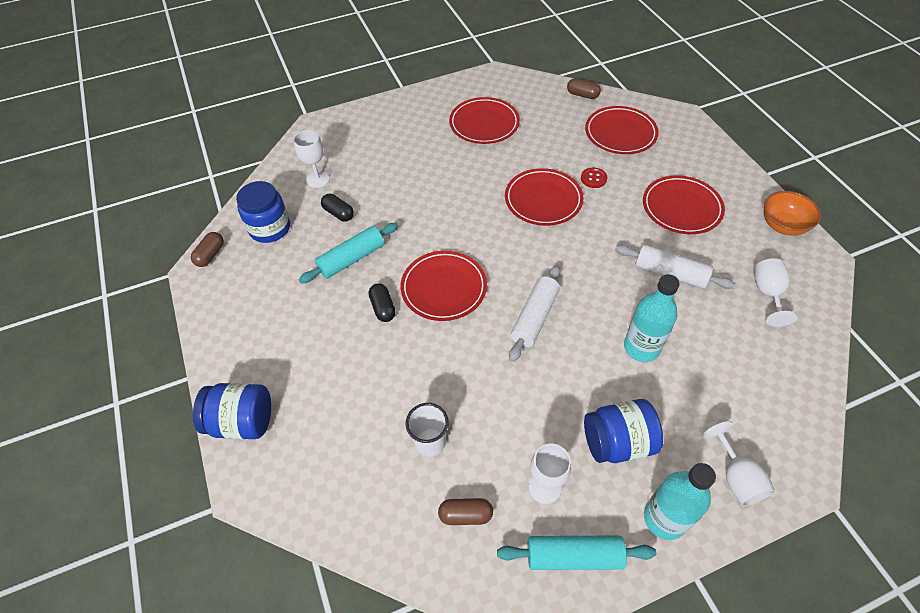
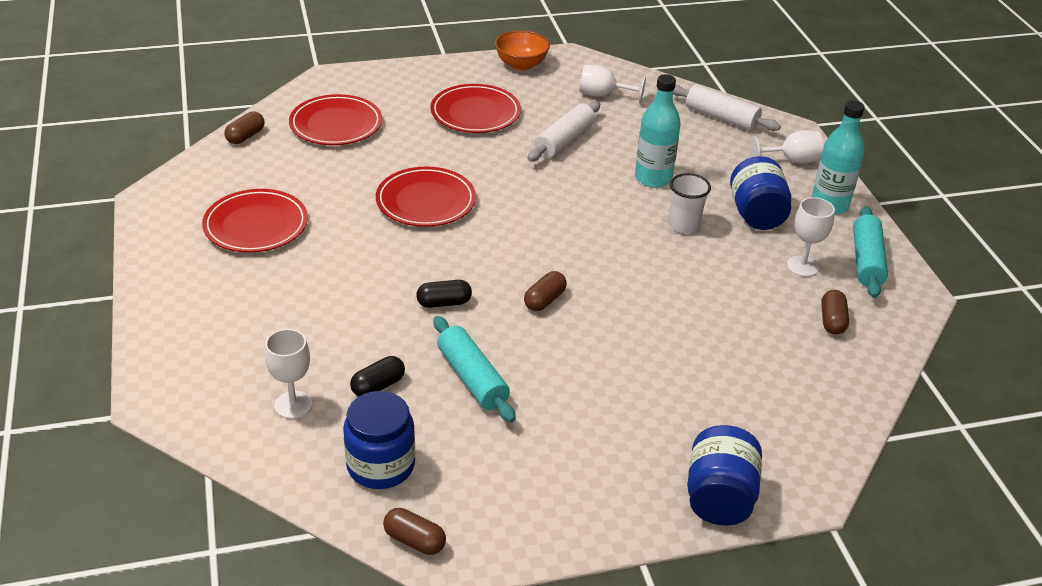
camera: 85 degrees left, 15 degrees down
(383, 308) = (564, 355): black capsule -> black capsule (444, 303)
(430, 442) = (753, 336): white cup -> white cup (684, 225)
(444, 288) = (544, 300): red plate -> brown capsule
(534, 317) = (603, 238): white rolling pin -> white rolling pin (721, 117)
(593, 178) = (405, 159): red button -> none

